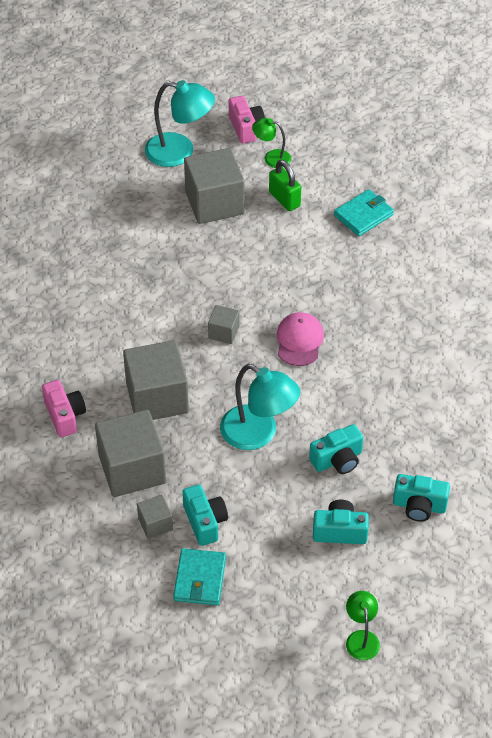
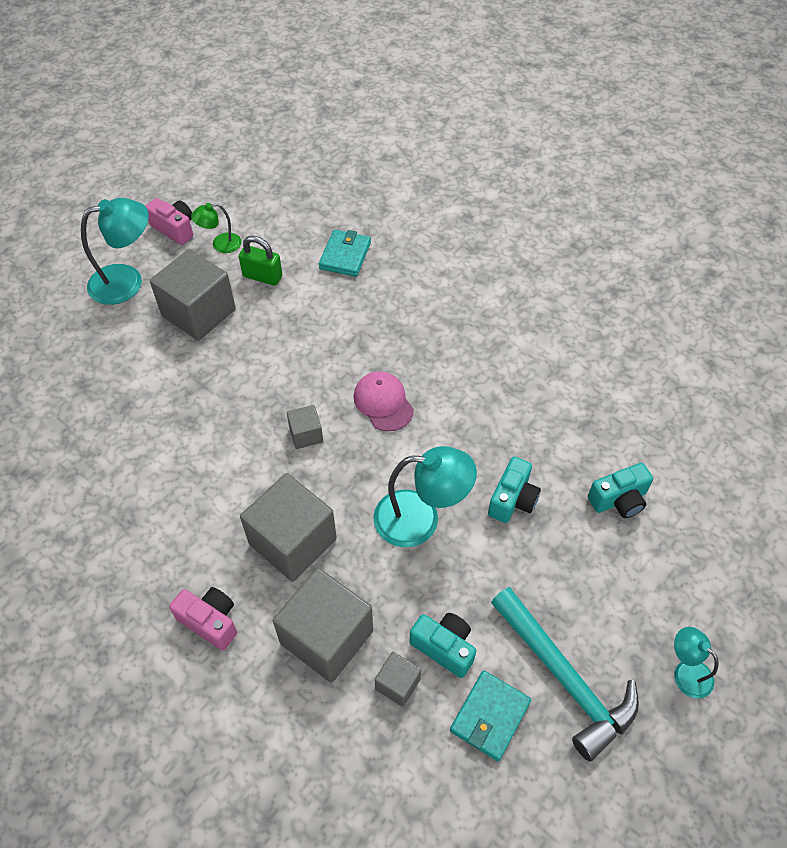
camera: 35 degrees left, 5 degrees up
(199, 579) = (489, 716): turquoise wallet -> turquoise wallet turned 60 degrees clockwise
(271, 588) = (564, 678): none -> turquoise hammer
(340, 531) = (574, 571): turquoise camera -> none
(361, 638) = (686, 672): green lamp -> turquoise lamp

